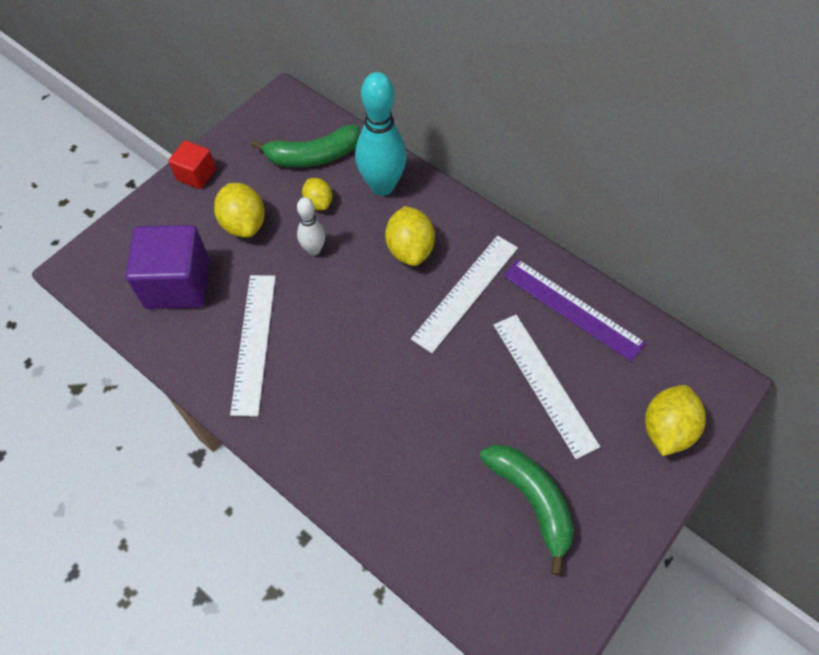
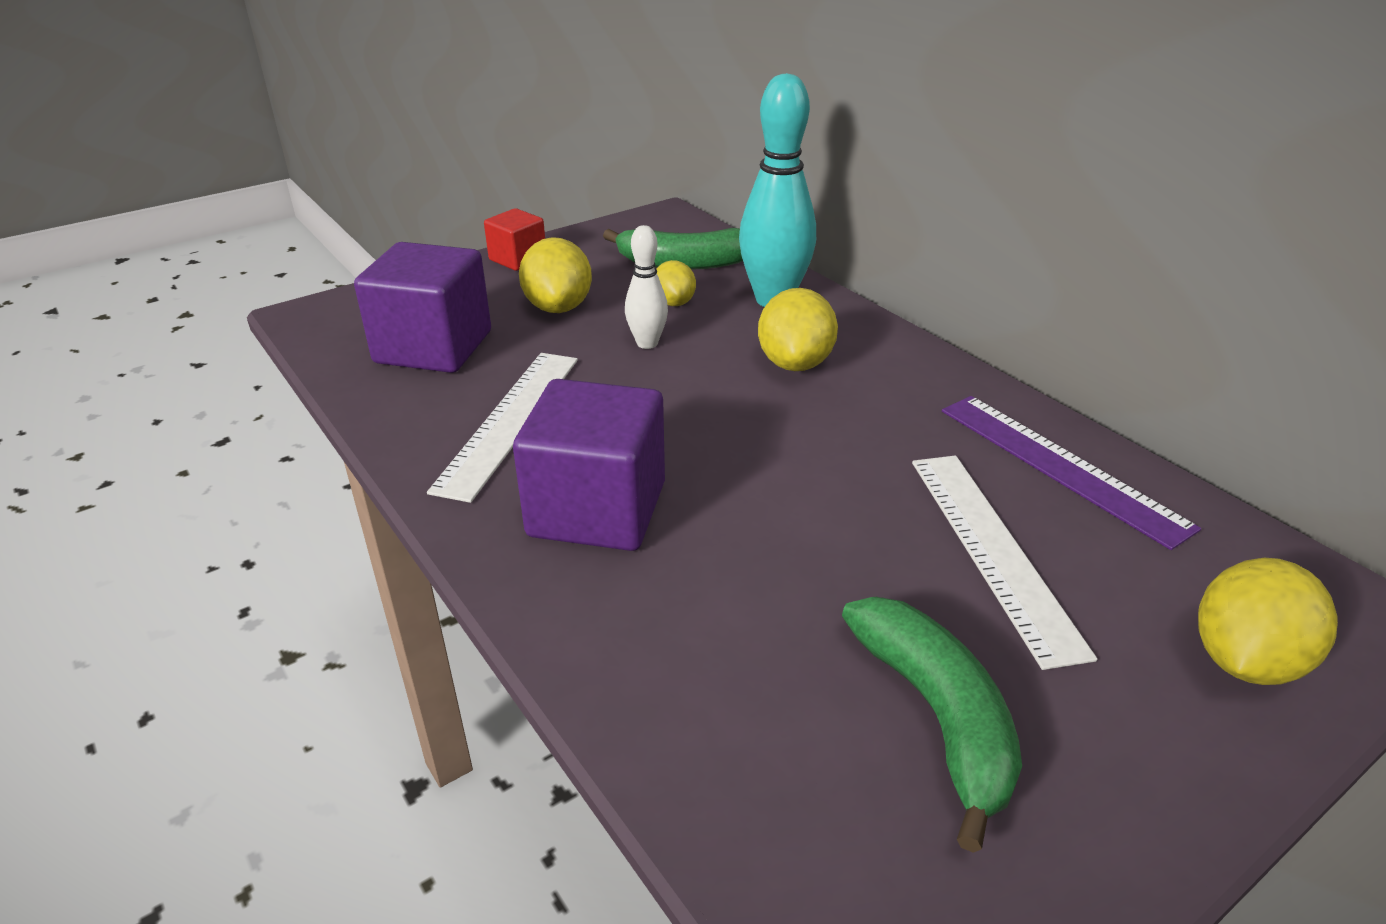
camera: 15 degrees right, 25 degrees down
(330, 404) = (597, 509): none -> purple cube
(466, 292) = (874, 420): white ruler -> none

